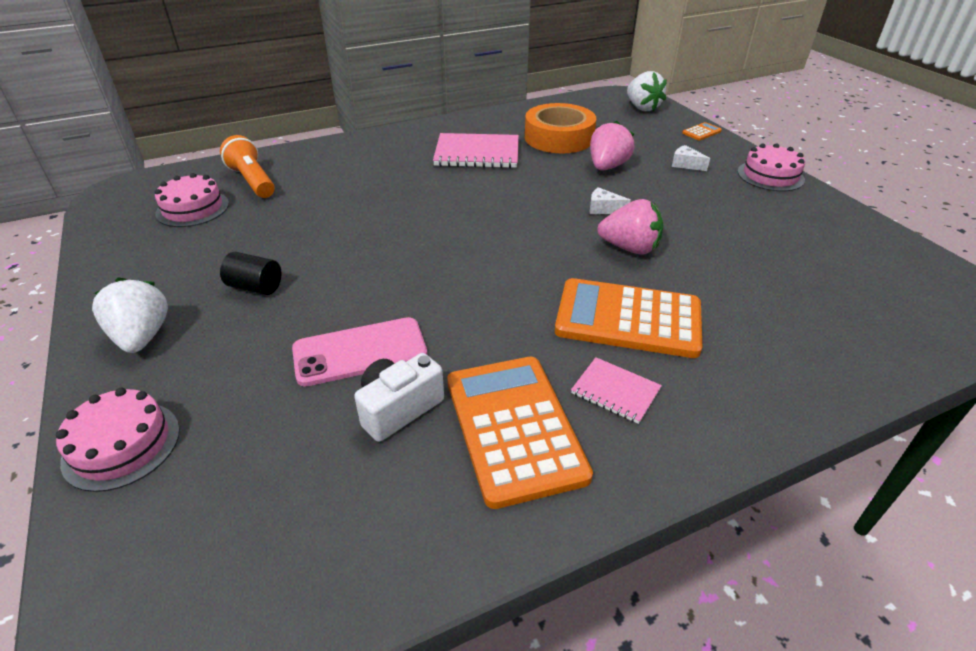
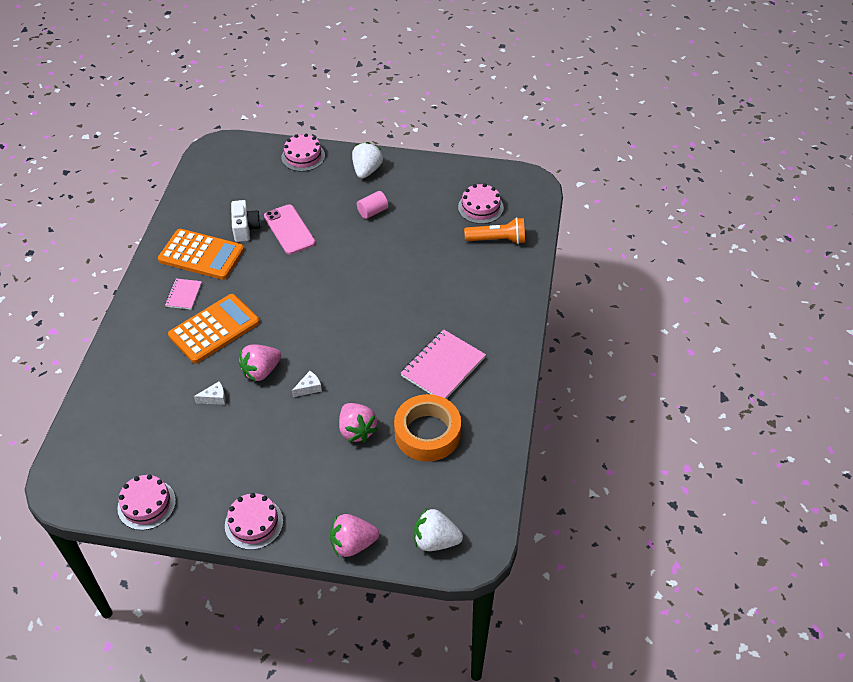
camera: 125 degrees right, 10 degrees up
(142, 337) = (367, 170): white strawberry -> white strawberry turned 90 degrees counterclockwise
(255, 287) = (372, 211): black cylinder -> pink cylinder
(360, 352) = (289, 229): pink phone -> pink phone turned 45 degrees counterclockwise
(615, 391) = (184, 295): pink notebook -> pink notebook turned 60 degrees counterclockwise
(685, 165) = (316, 482): white cheese -> white cheese (214, 398)
(701, 132) = (353, 544): orange calculator -> pink strawberry
(873, 237) = (146, 504): none -> pink cake

